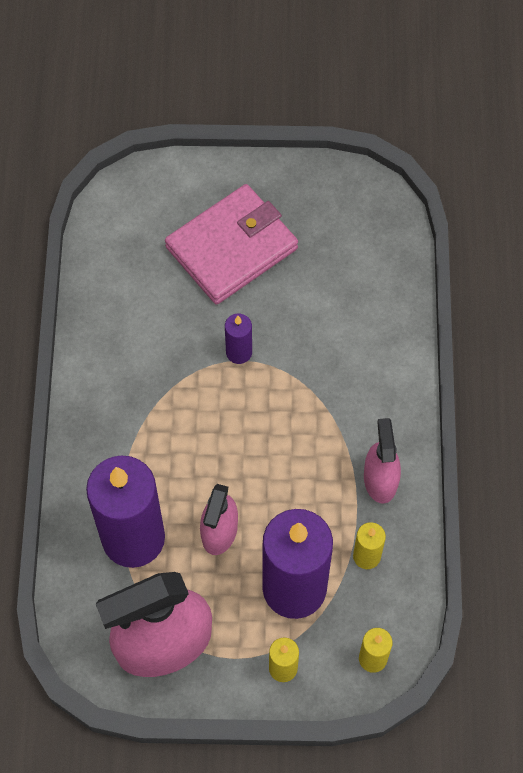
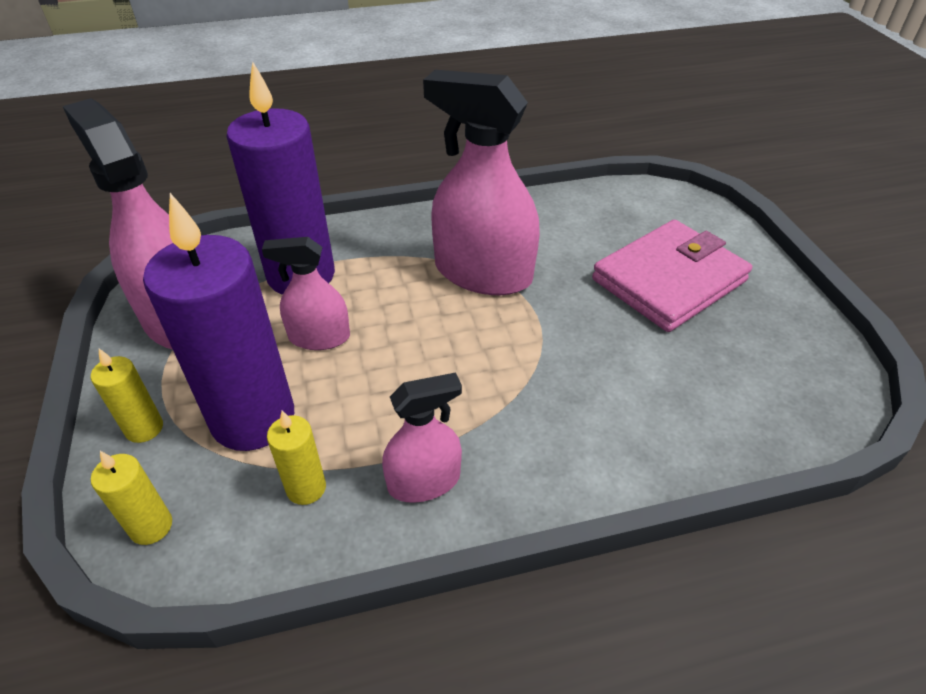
camera: 75 degrees right, 20 degrees down
(178, 386) = (483, 273): none -> pink spray bottle
(232, 248) = (669, 280): pink wallet -> pink wallet turned 75 degrees counterclockwise
(239, 352) = (545, 310): purple candle -> none

